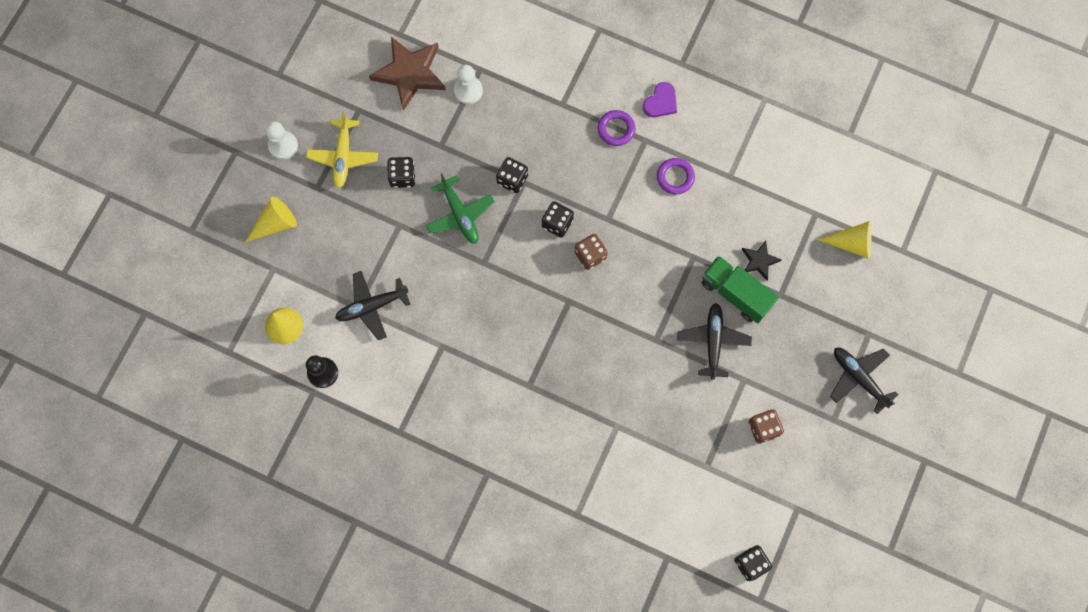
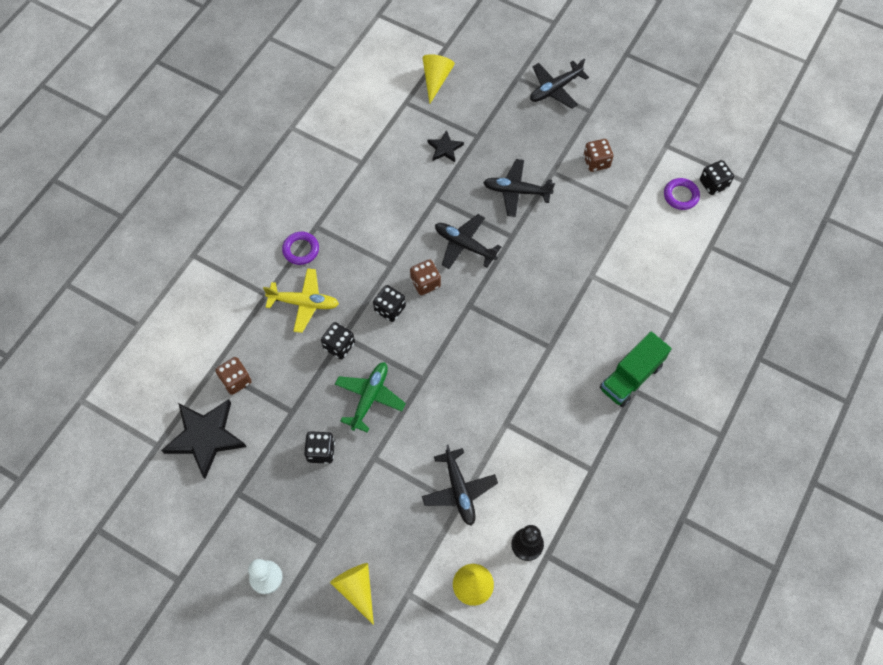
camera: 85 degrees left, 10 degrees down
(343, 156) = (289, 512): yellow plane -> yellow plane (304, 303)
(410, 73) = (205, 437): brown star -> black star
(460, 214) = (370, 397): green plane -> green plane turned 45 degrees counterclockwise
(468, 91) = (236, 380): white pawn -> brown dice
(639, 291) = (464, 245): none -> black plane
(661, 102) = (279, 210): purple heart -> none
(675, 177) = (357, 205): purple ring -> purple ring (681, 196)
(735, 293) = (473, 169): green truck -> green truck (631, 377)

